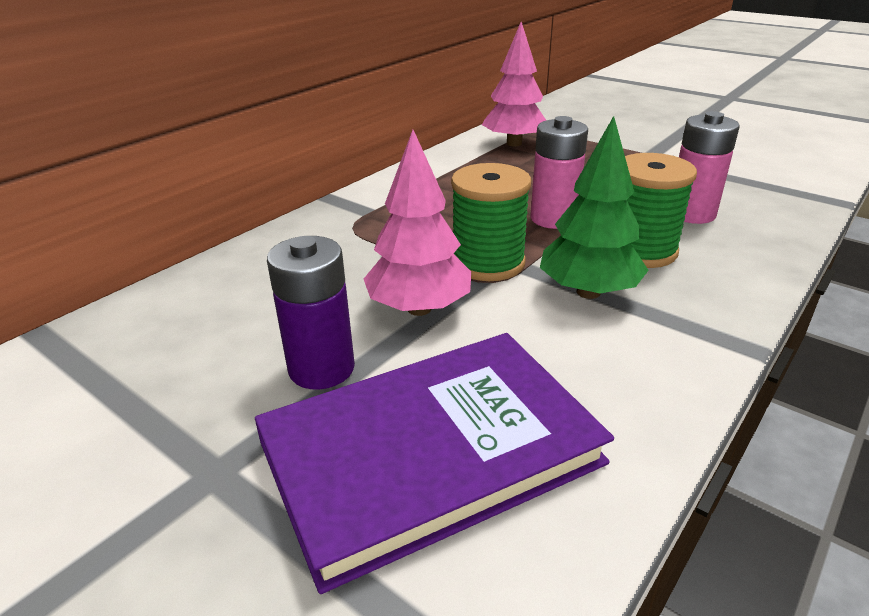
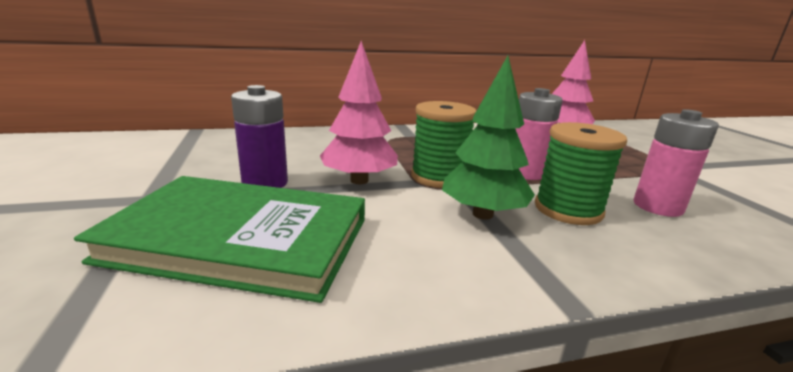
camera: 35 degrees right, 10 degrees down
(430, 452) = (241, 239): purple book -> green book

